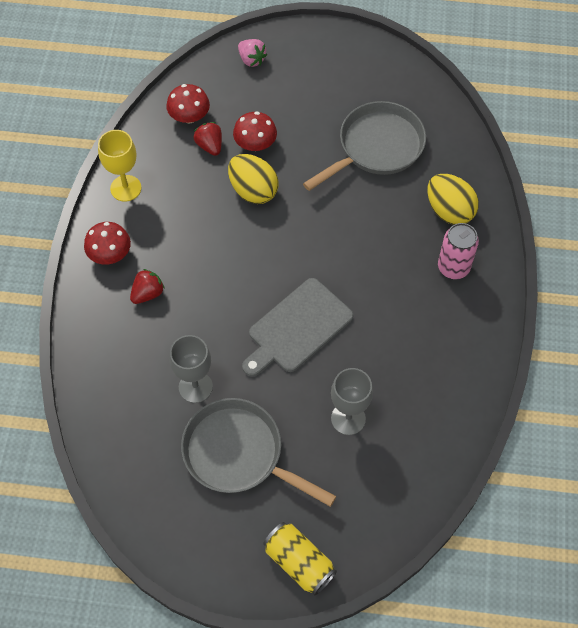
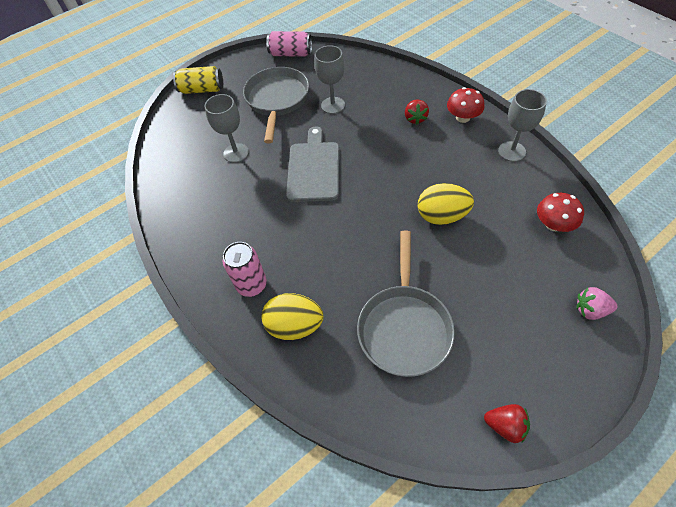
camera: 140 degrees right, 5 degrees down
(126, 188) = (511, 151): yellow goblet -> grey goblet
(144, 519) = (291, 54): none -> pink can
(210, 146) = (510, 218): red strawberry -> red strawberry (505, 425)
(238, 453) = (277, 100): grey pan -> grey pan turned 75 degrees counterclockwise
(255, 144) = (486, 247): red mushroom -> none

